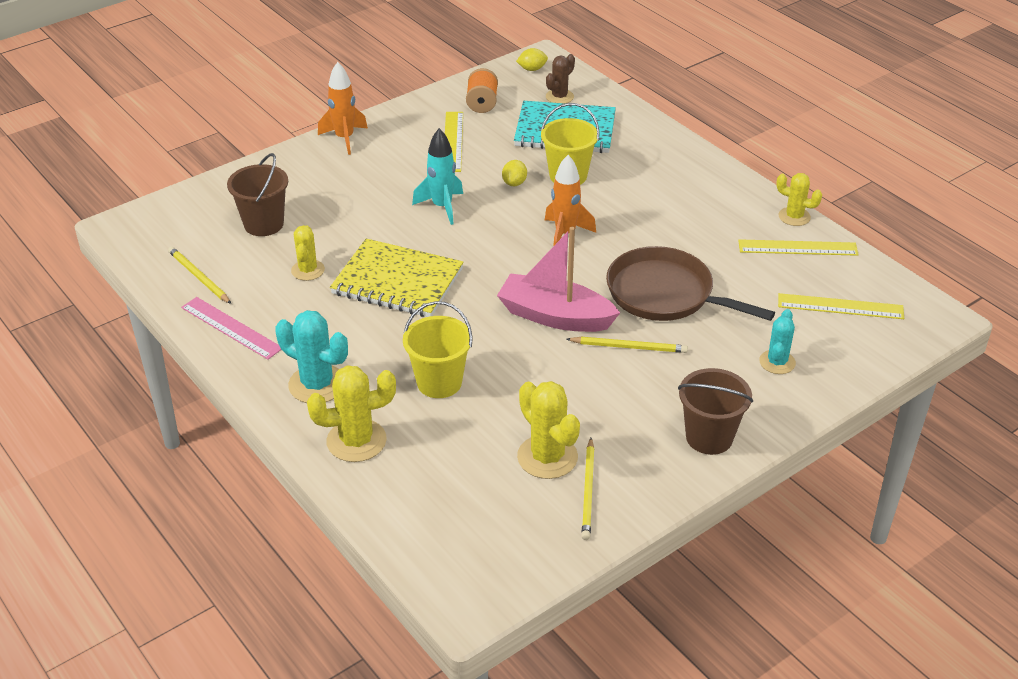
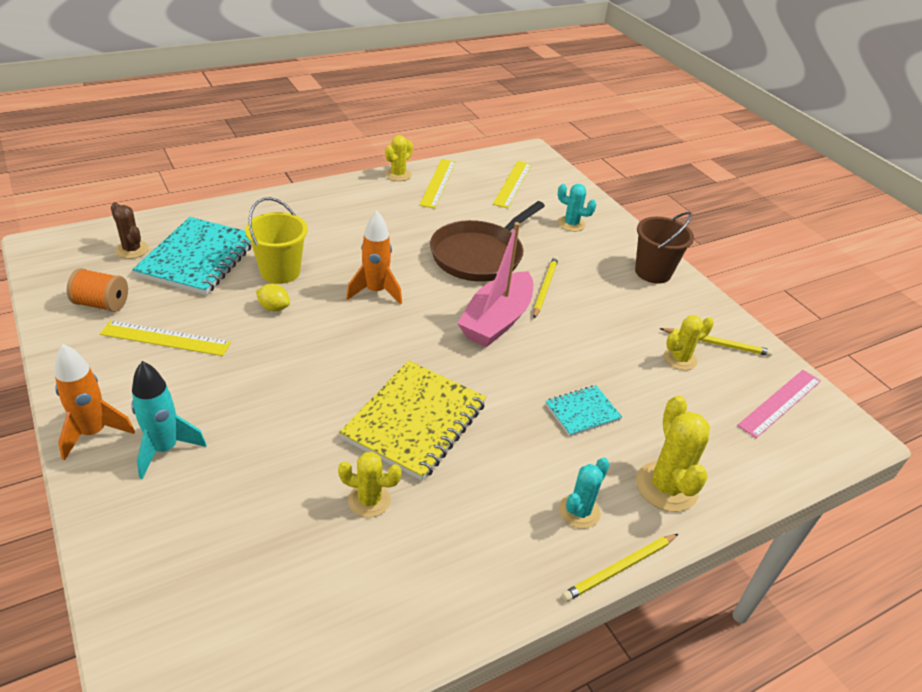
camera: 85 degrees left, 0 degrees up
(199, 277) = (346, 628): yellow pencil -> yellow pencil (619, 569)
(231, 328) = (465, 592): pink ruler -> pink ruler (780, 402)
(264, 224) = (250, 540): brown bucket -> none
(317, 384) = (579, 511): turquoise cactus -> turquoise cactus, size x0.64
(439, 382) = (582, 412): yellow bucket -> turquoise notebook
(442, 207) = (291, 366): turquoise rocket -> turquoise rocket (165, 449)
(532, 69) = (60, 257): yellow lemon -> none
(547, 457) = (680, 359): yellow cactus -> yellow cactus, size x0.64

